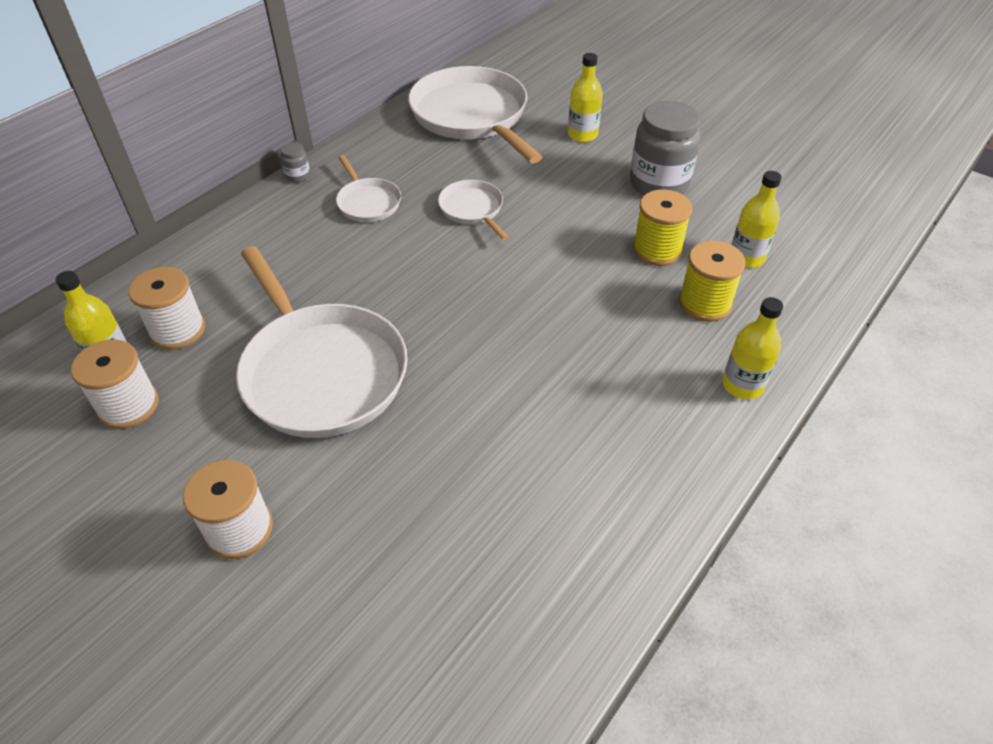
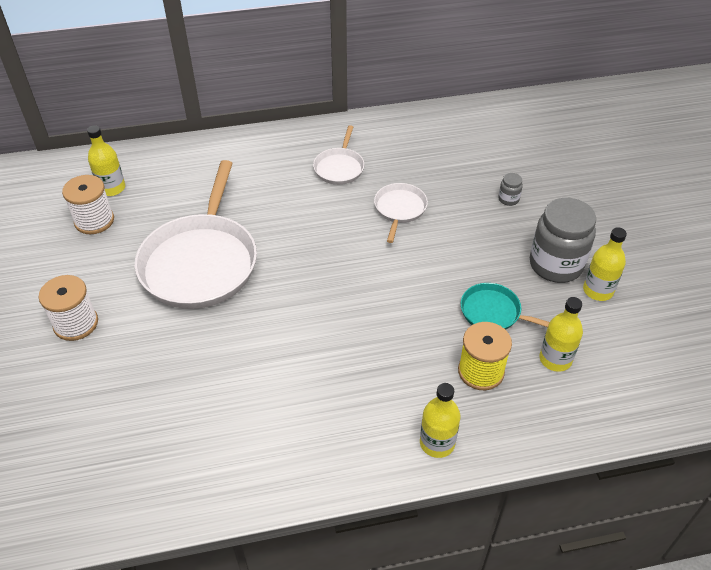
camera: 40 degrees right, 0 degrees up
(178, 330) = (157, 191): white spool -> none
(298, 176) = (317, 126): grey jar -> grey jar (508, 199)
(471, 116) = (476, 139): white pan -> none
(582, 135) = (542, 195): yellow bottle -> yellow bottle (598, 290)
(657, 250) = (493, 312): yellow spool -> turquoise pan

